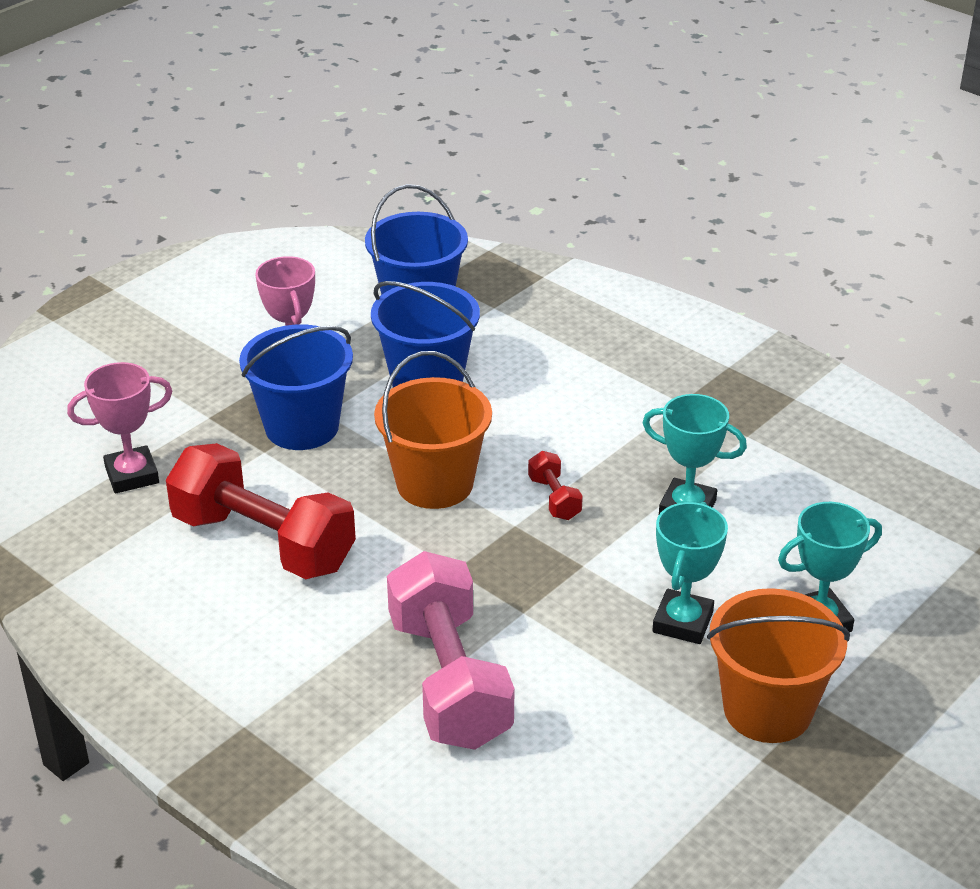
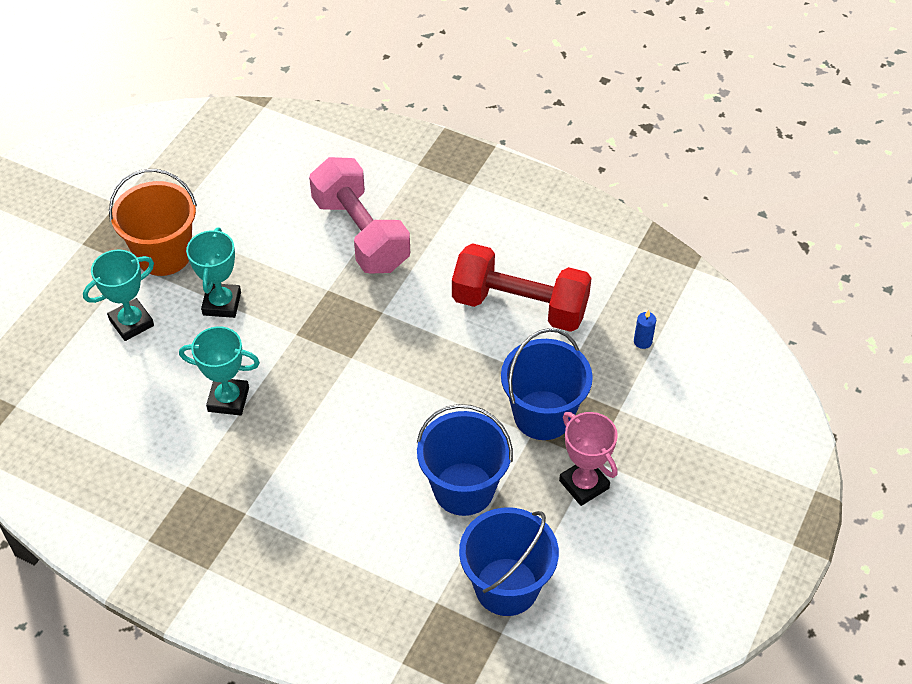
camera: 165 degrees right, 15 degrees up
(132, 475) = (642, 341): pink trophy -> blue candle
(435, 484) = (420, 382): orange bucket -> none
(554, 498) = (328, 387): red dumbbell -> none

